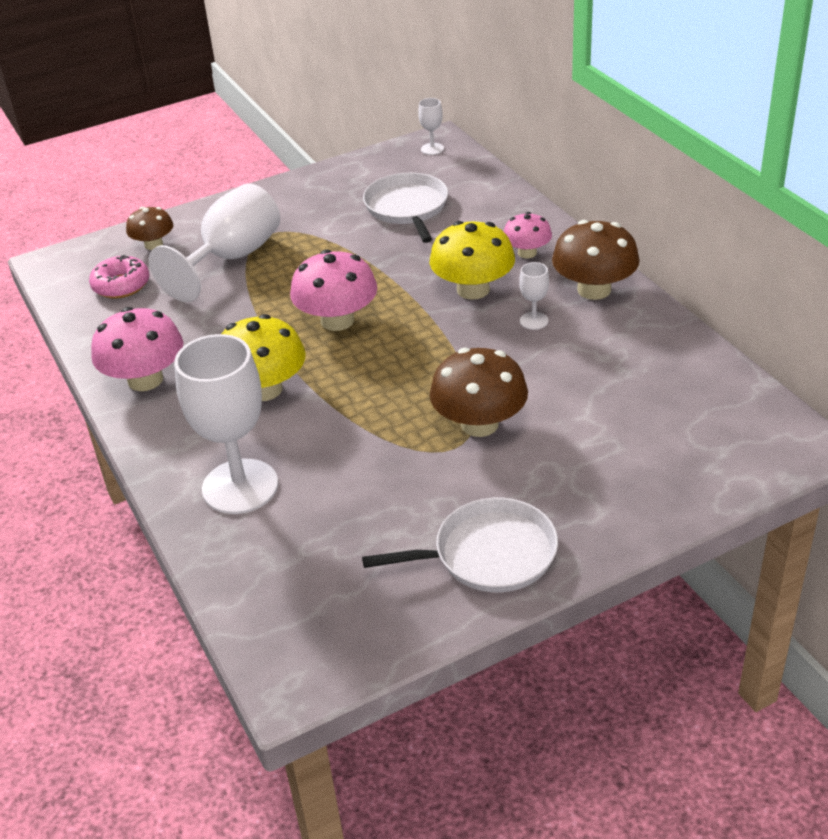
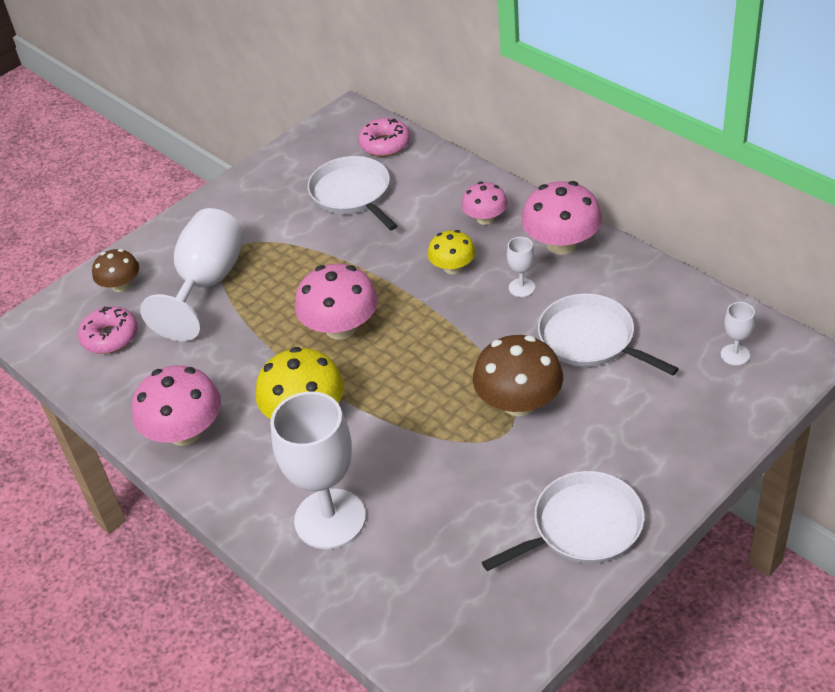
camera: 15 degrees left, 5 degrees up
(432, 149) = (347, 125): white goblet -> white goblet (735, 355)
(460, 171) = (385, 144): none -> pink donut
(473, 289) = (452, 267): yellow mushroom -> yellow mushroom, size x0.60
(582, 382) = (590, 339): none -> white pan
(594, 290) = (561, 244): brown mushroom -> pink mushroom

